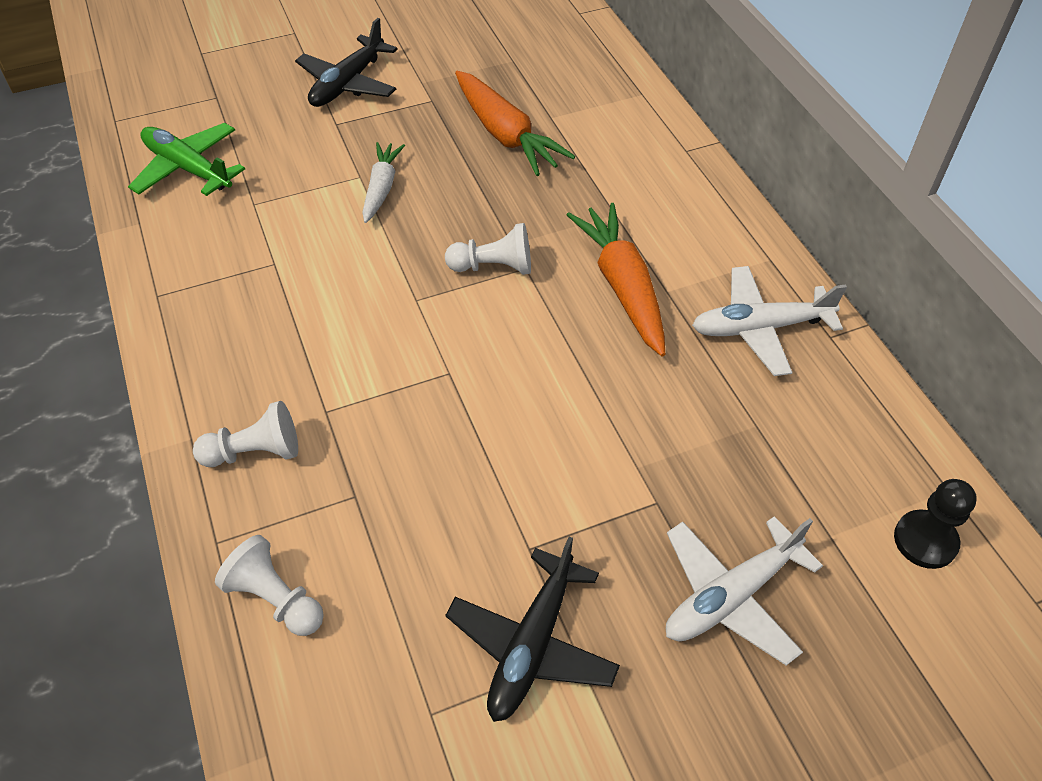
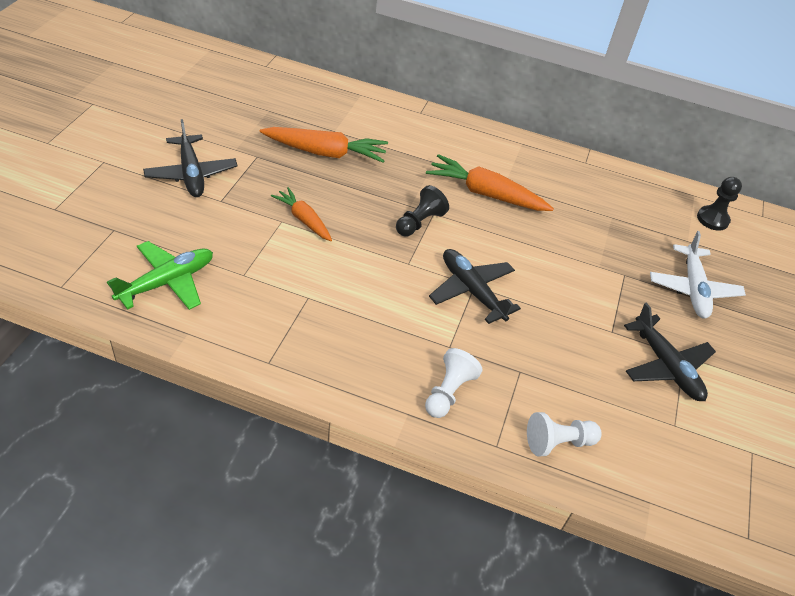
camera: 55 degrees left, 5 degrees down
(188, 168) = (167, 282): green plane -> green plane turned 150 degrees clockwise
(381, 188) = (304, 220): white carrot -> orange carrot
(437, 375) = (471, 291): none -> black plane
(494, 267) = (419, 222): white pawn -> black pawn
(760, 328) = (559, 176): white plane -> none

